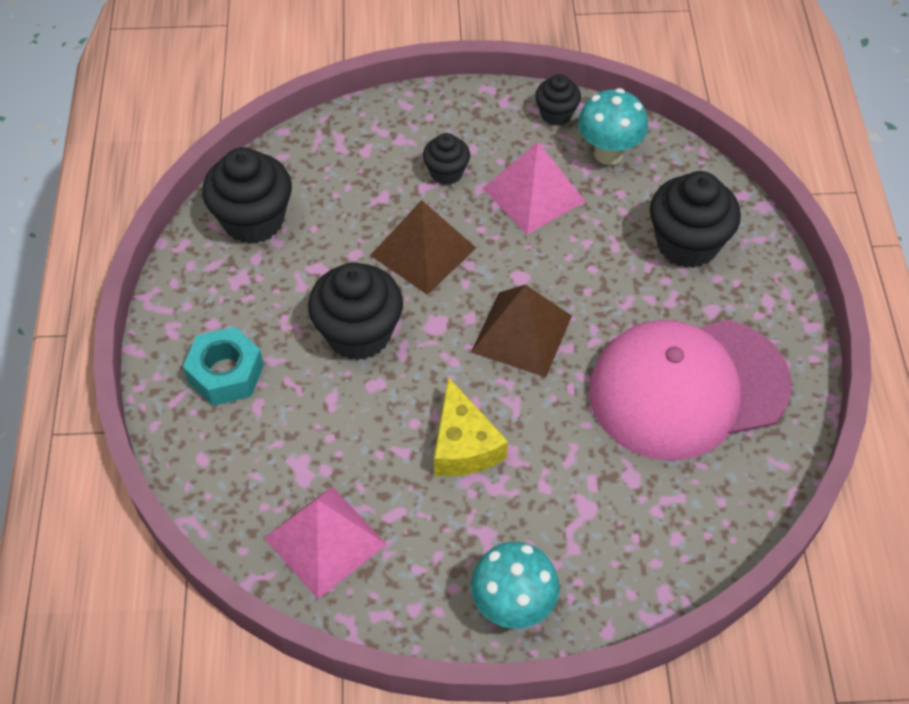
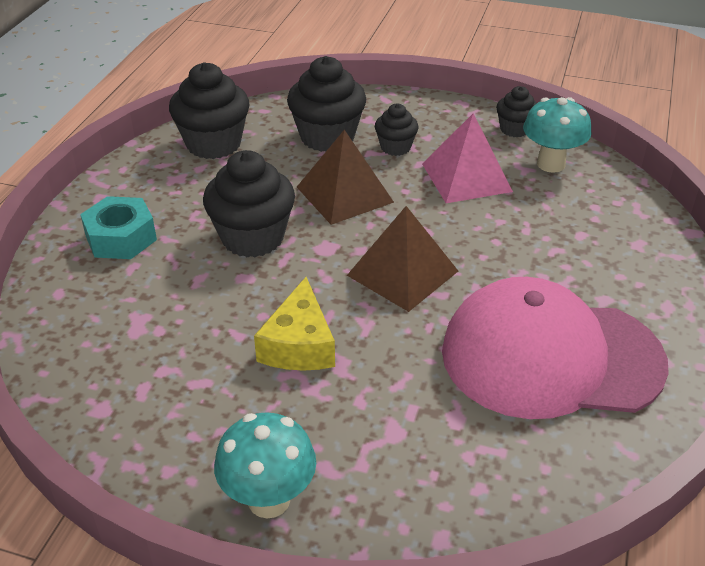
camera: 20 degrees right, 15 degrees down
(325, 541) = (121, 386): pink pyramid -> none
(687, 244) = (599, 243): black cupcake -> black cupcake (327, 137)

